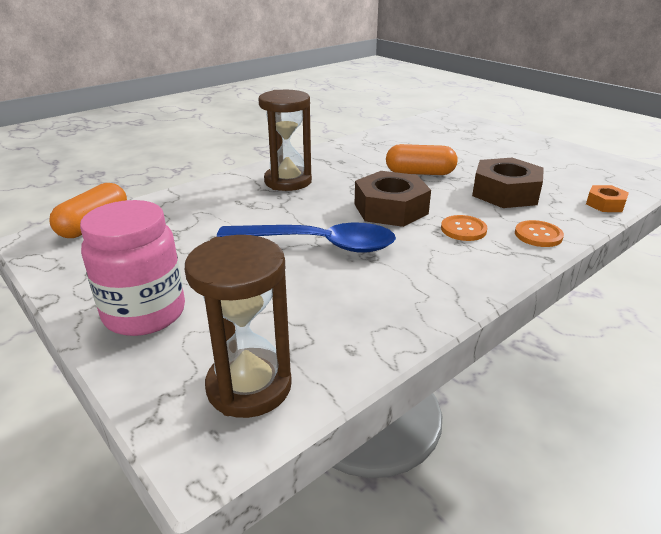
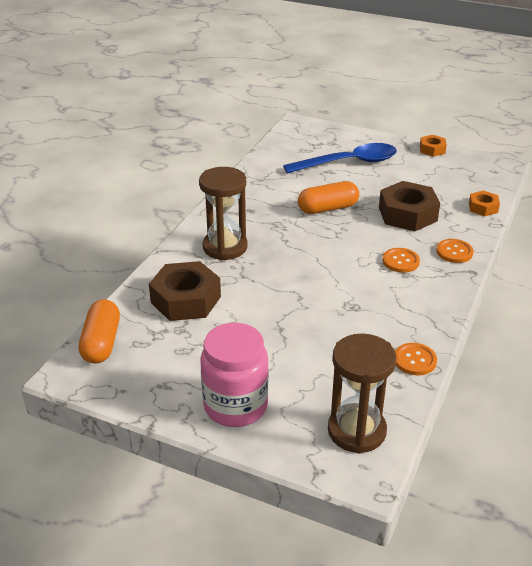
camera: 25 degrees left, 5 degrees up
(318, 244) = (306, 307): blue spoon -> blue spoon (348, 163)
(391, 209) = (333, 255): brown nut -> brown nut (186, 299)
(398, 329) = (415, 360): none -> orange button
(575, 150) = (432, 149): none -> orange nut

